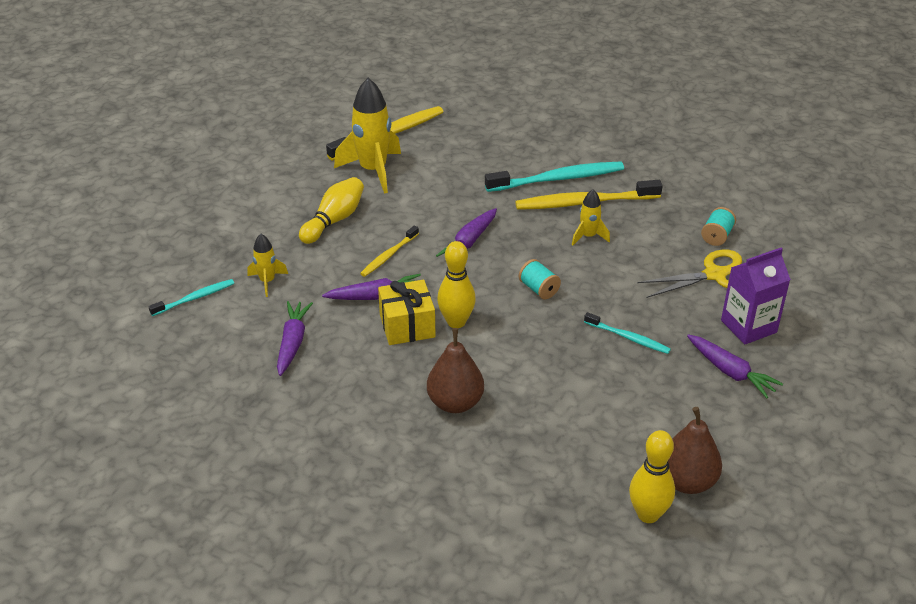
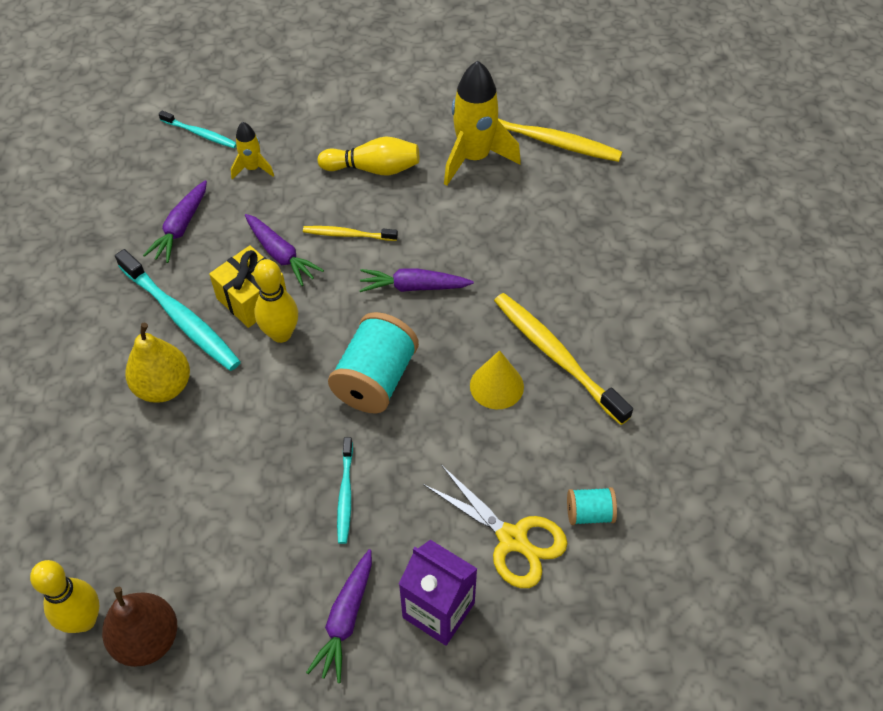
camera: 60 degrees right, 15 degrees up
(292, 342) = (181, 228): purple carrot -> purple carrot turned 135 degrees clockwise
(455, 403) = (164, 387): brown pear -> yellow pear
(539, 289) = (375, 380): turquoise spool -> turquoise spool, size x1.94
(558, 179) = (582, 314): turquoise toothbrush -> turquoise toothbrush (181, 318)
(588, 236) = (496, 386): yellow rocket -> yellow cone

